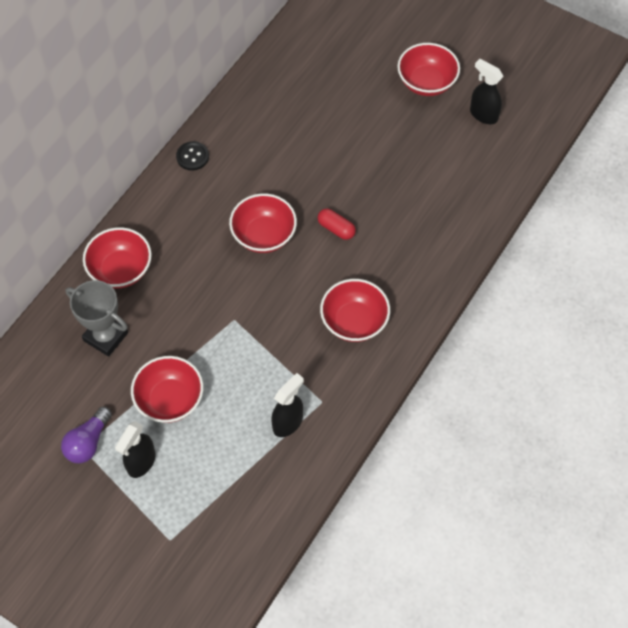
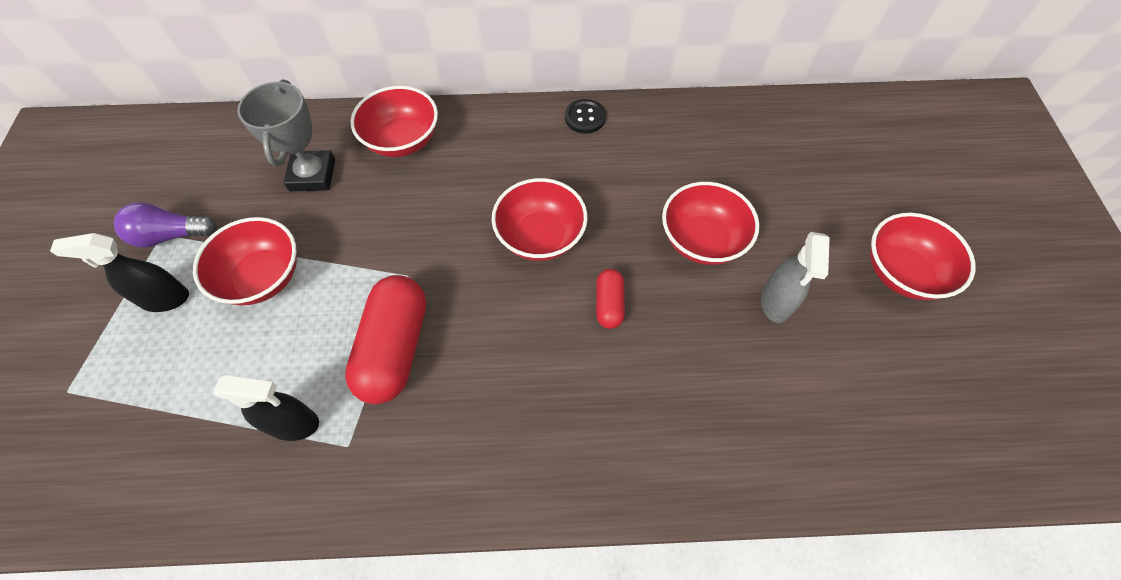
camera: 55 degrees right, 0 degrees up
(279, 350) = (395, 348): none -> red capsule
(354, 322) = (491, 410): red bowl -> red bowl (702, 240)
(397, 151) = (776, 302): none -> grey spray bottle
(483, 114) = (930, 369): black spray bottle -> none

